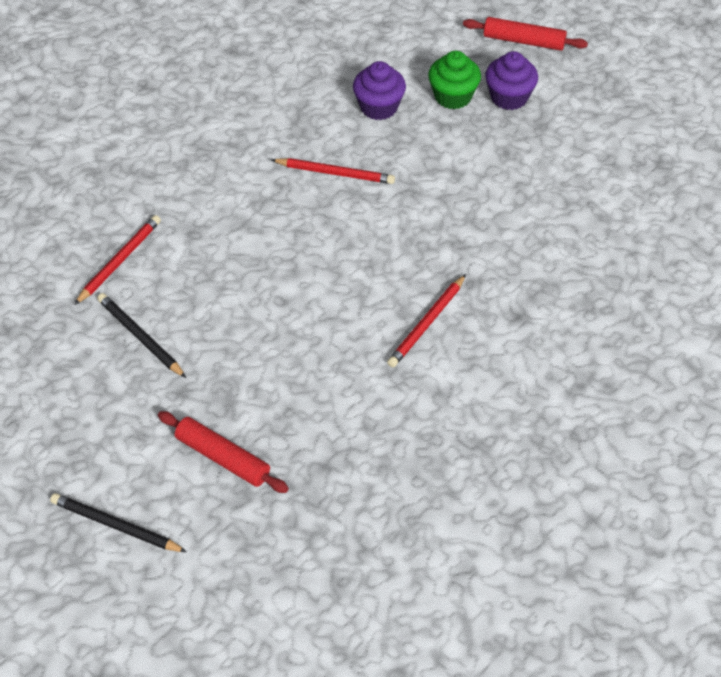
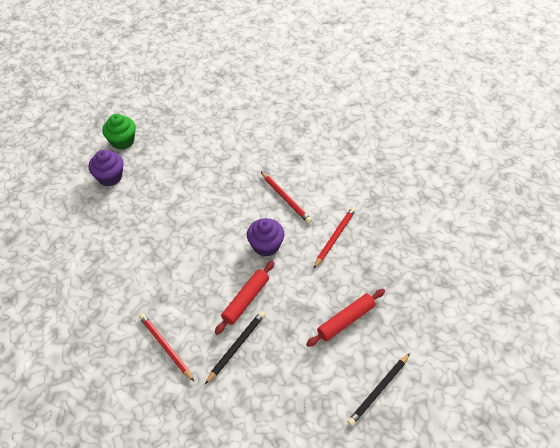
camera: 70 degrees left, 0 degrees up
(140, 337) = (236, 347): black pencil -> black pencil turned 150 degrees clockwise
(335, 173) = (152, 212): red pencil -> red pencil (335, 238)
(509, 97) = (138, 117): purple cupcake -> purple cupcake (266, 246)
(523, 41) = (98, 99): red rolling pin -> red rolling pin (245, 300)

